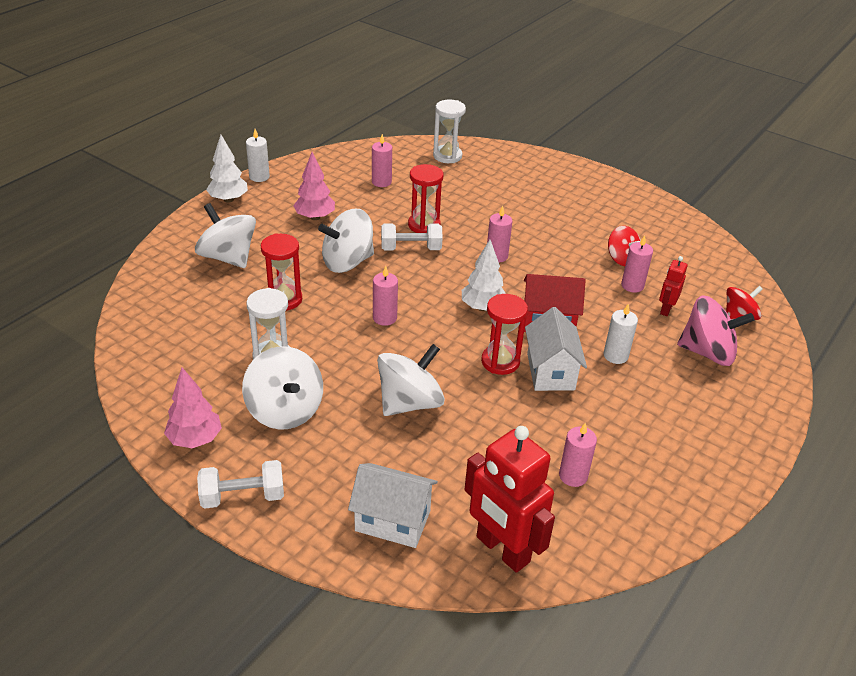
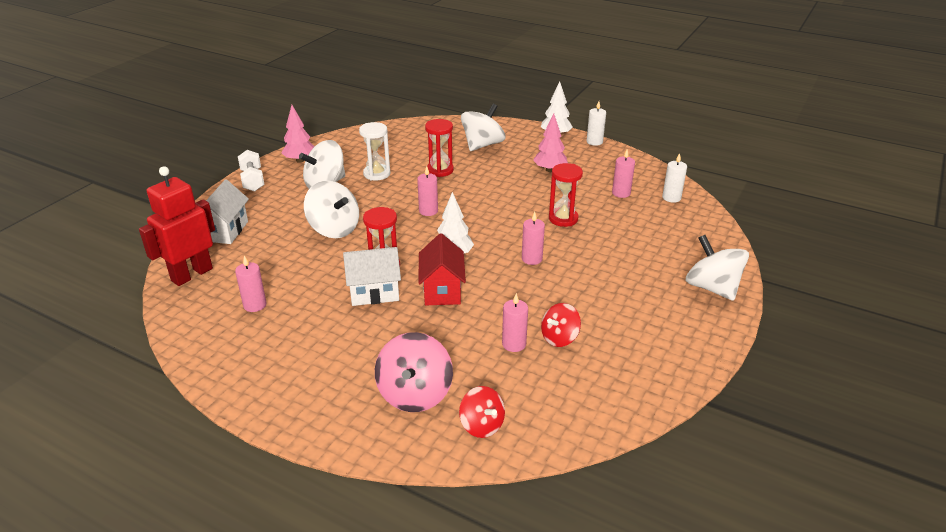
camera: 85 degrees right, 5 degrees down
(347, 262) = (494, 189): white spinning top -> white spinning top (712, 288)
(411, 249) = (524, 215): white dumbbell -> none
(447, 156) = (692, 223): white hourglass -> none
(615, 356) = (400, 330): white candle -> white candle (671, 198)
(666, 309) = (480, 367): red robot -> none

